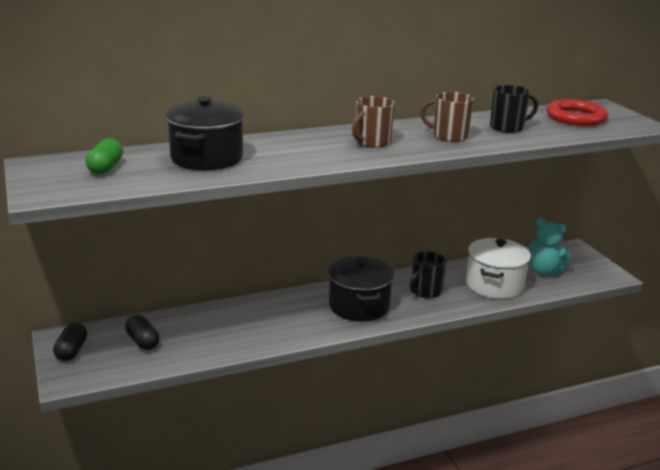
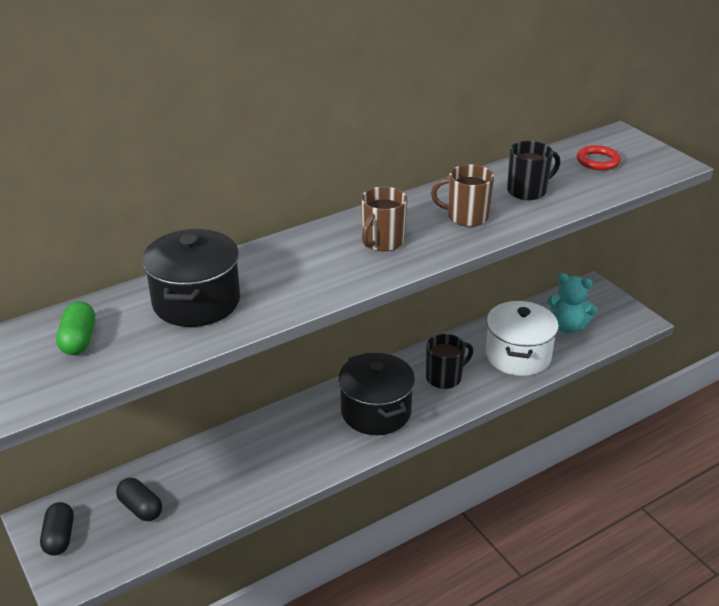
camera: 10 degrees left, 10 degrees up
(425, 291) = (444, 377): black mug -> black mug turned 150 degrees counterclockwise
(576, 117) = (598, 161): red ring -> red ring, size x0.62

